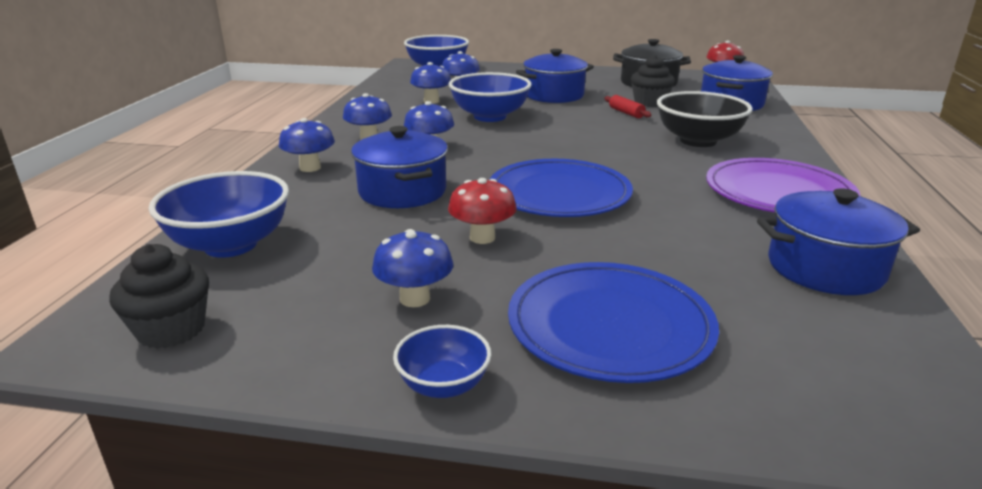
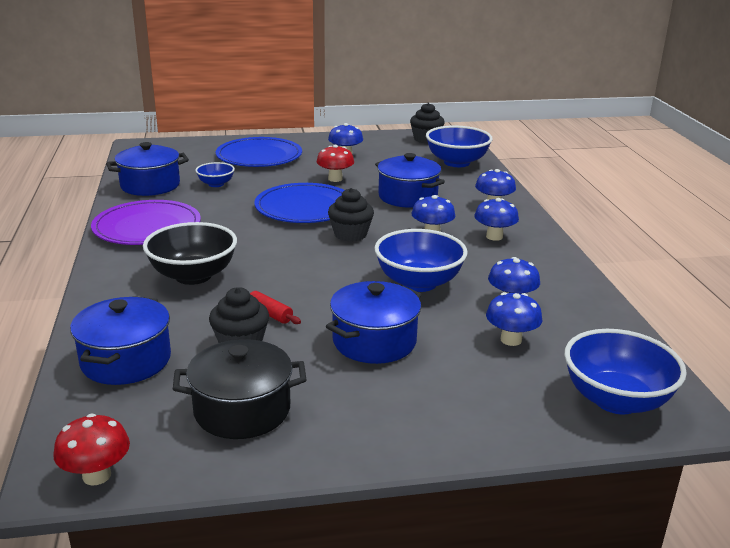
camera: 160 degrees right, 0 degrees up
(443, 385) = (313, 139): blue bowl -> blue bowl (216, 184)
(520, 157) = (350, 234): none -> black cupcake

